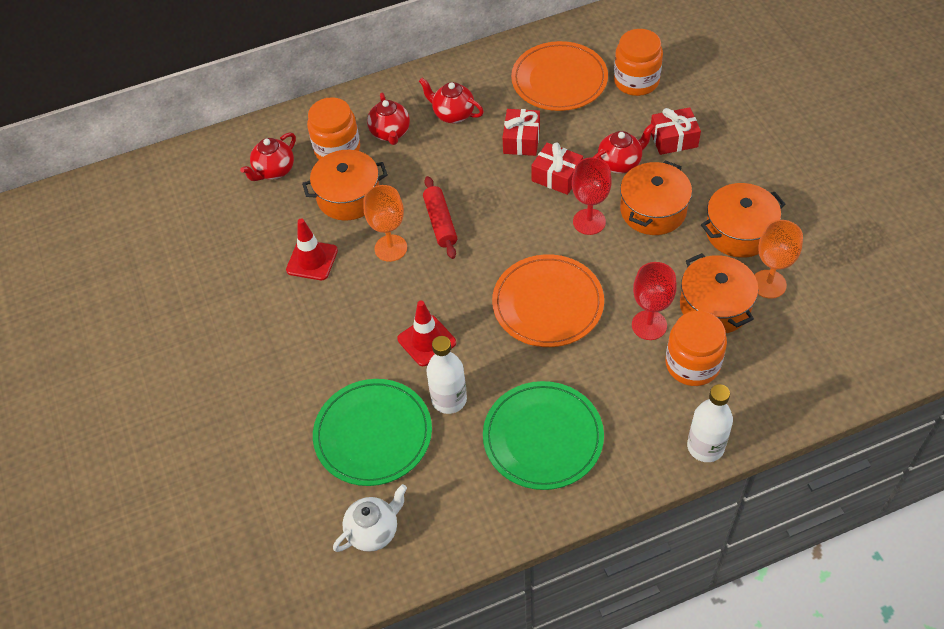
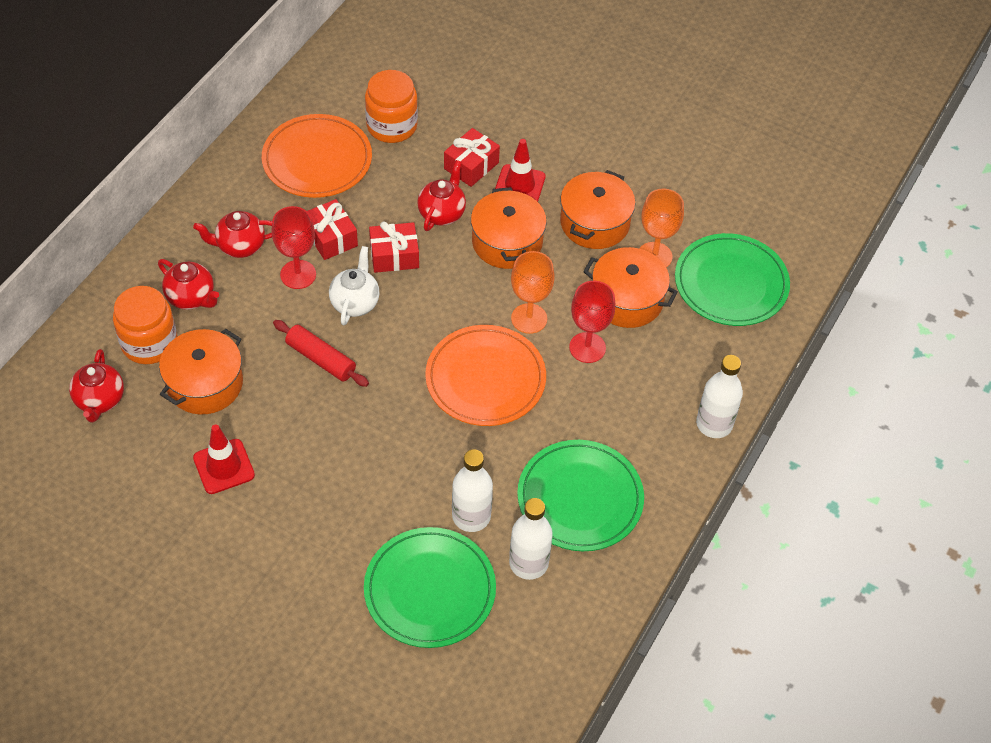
camera: 45 degrees left, 0 degrees up
(374, 531) = (505, 672): white teapot -> white teapot (355, 303)
(390, 248) = (293, 410): orange goblet -> orange goblet (529, 318)
(426, 341) = (405, 476): red traffic cone -> red traffic cone (519, 185)
(461, 461) = (528, 563): none -> white bottle
(589, 222) = (459, 283): red goblet -> red goblet (298, 274)
(692, 364) = (649, 360): orange jar -> none
(819, 341) = (731, 283): none -> green plate

